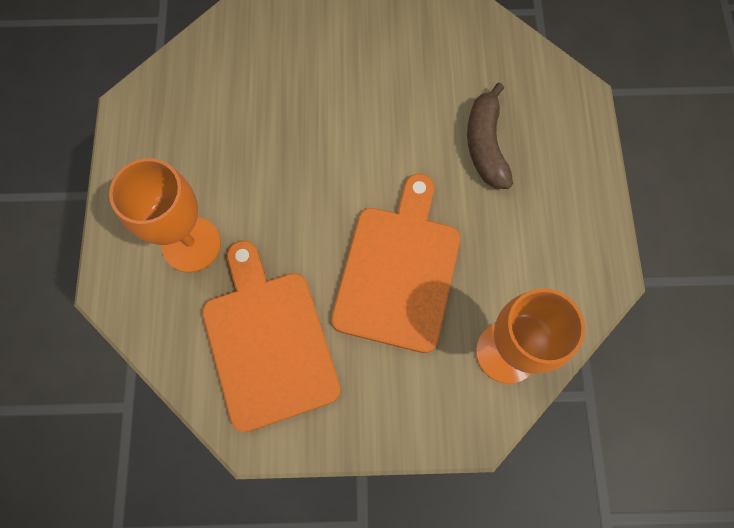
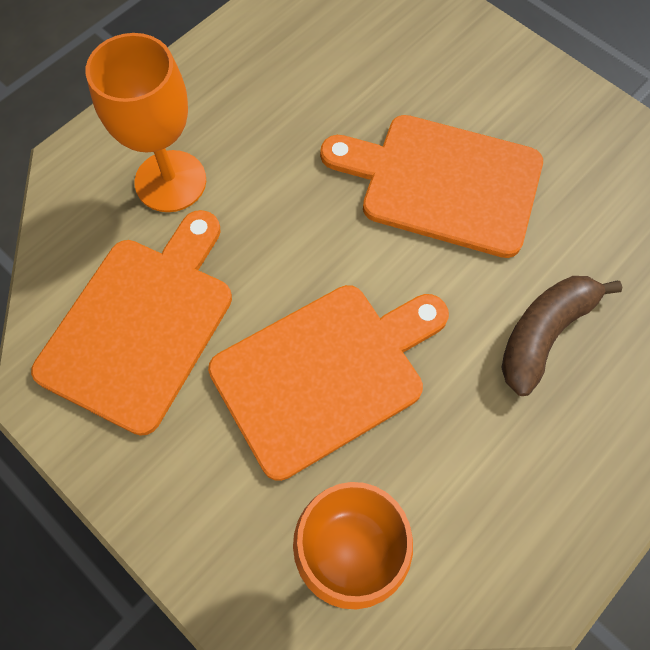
camera: 45 degrees right, 5 degrees down
(351, 106) = (443, 183): none -> orange cutting board

